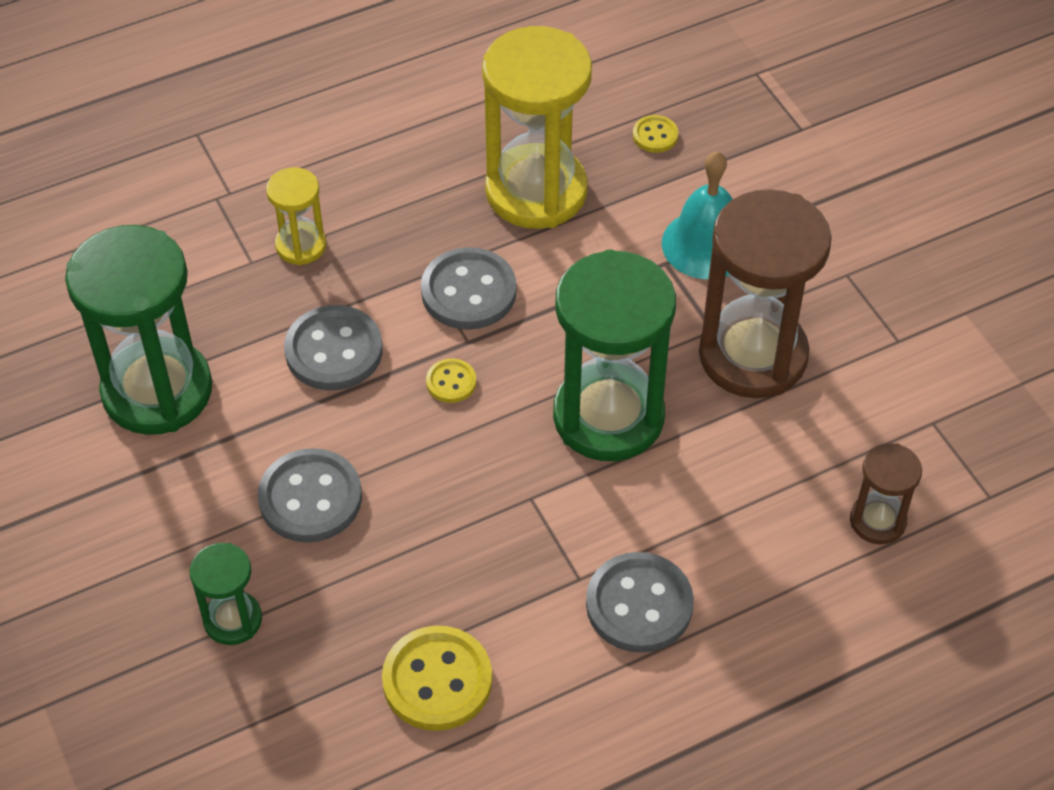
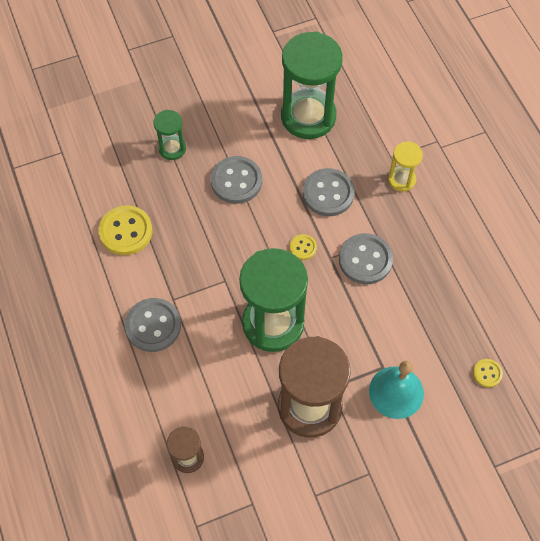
camera: 95 degrees right, 10 degrees up
(536, 191) = (440, 301): yellow hourglass -> none

